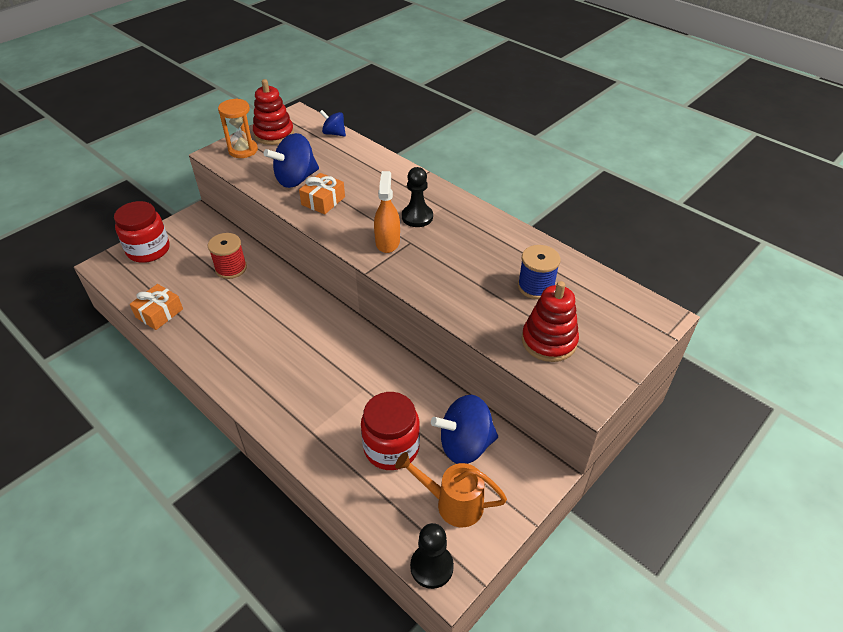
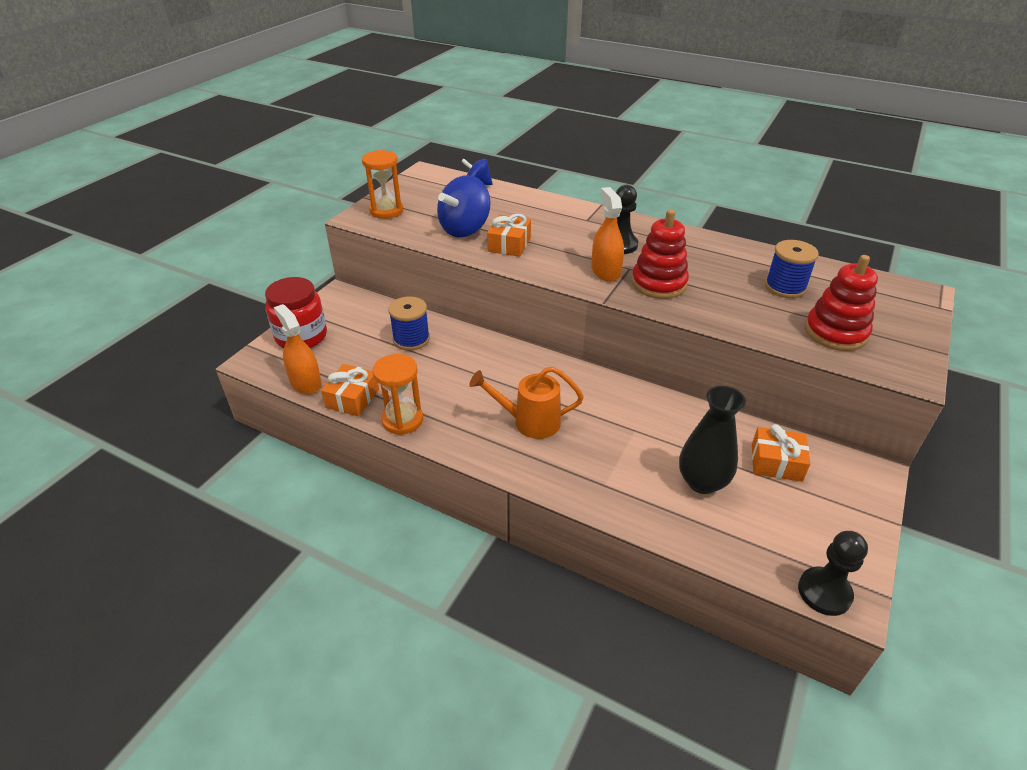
camera: 15 degrees left, 5 degrees down
(132, 292) = (305, 382): none -> orange spray bottle
(187, 340) = (402, 420): none -> orange hourglass
(231, 268) = (411, 339): red spool -> blue spool
(274, 134) = (411, 192): red stacking toy -> red stacking toy (658, 283)
(391, 447) = (702, 482): red jar -> black vase
(453, 503) = (802, 523): orange watering can -> orange watering can (529, 422)
(465, 445) = (776, 462): blue spinning top -> orange gift

